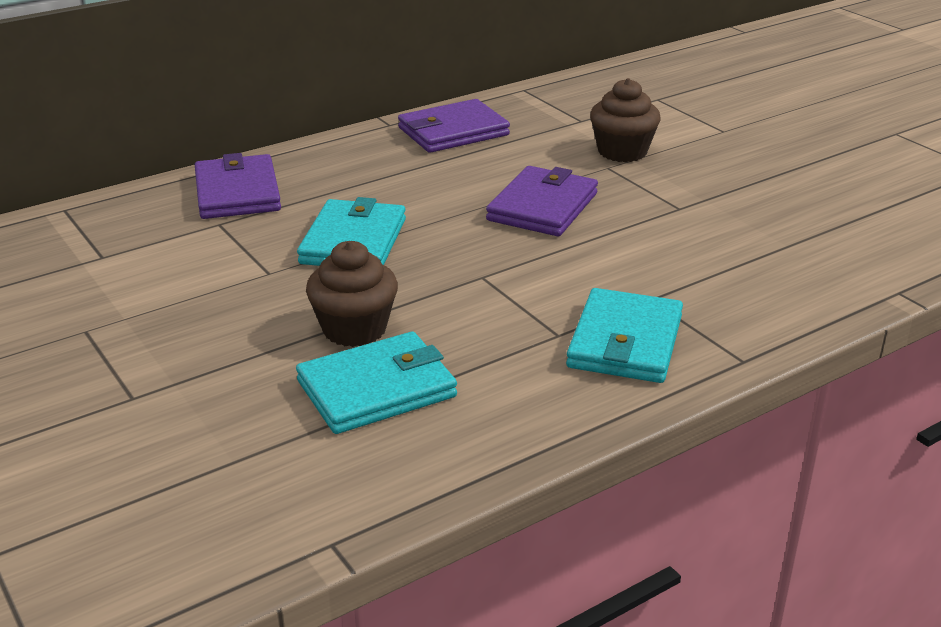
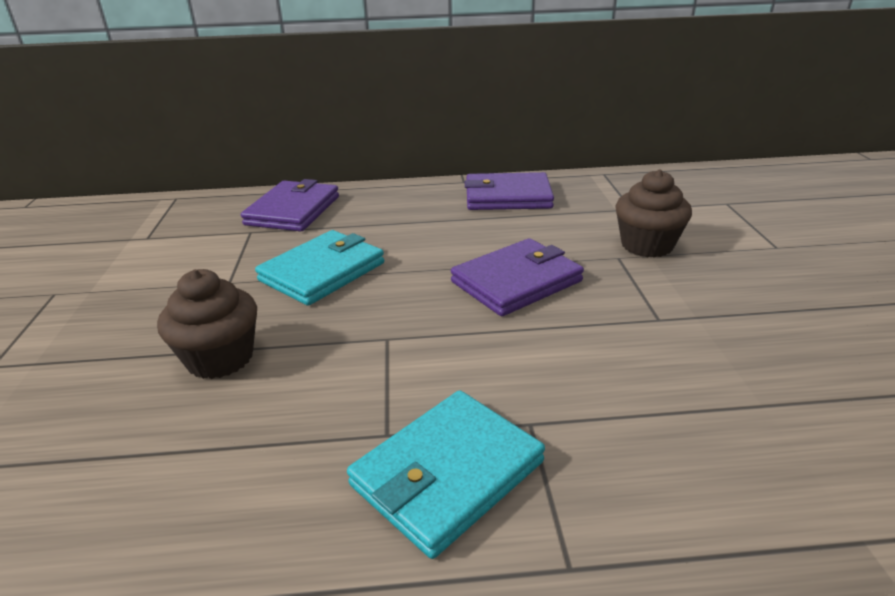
camera: 30 degrees right, 0 degrees up
(377, 389) = (155, 434): turquoise wallet -> none

